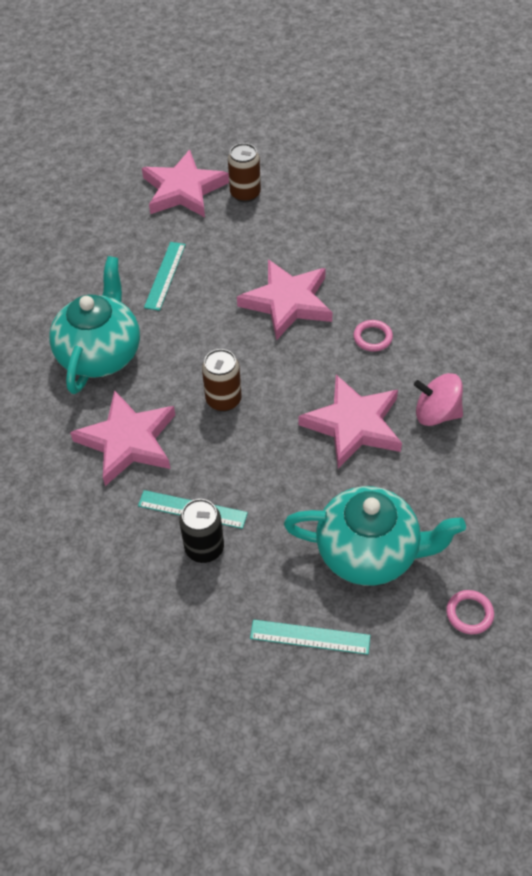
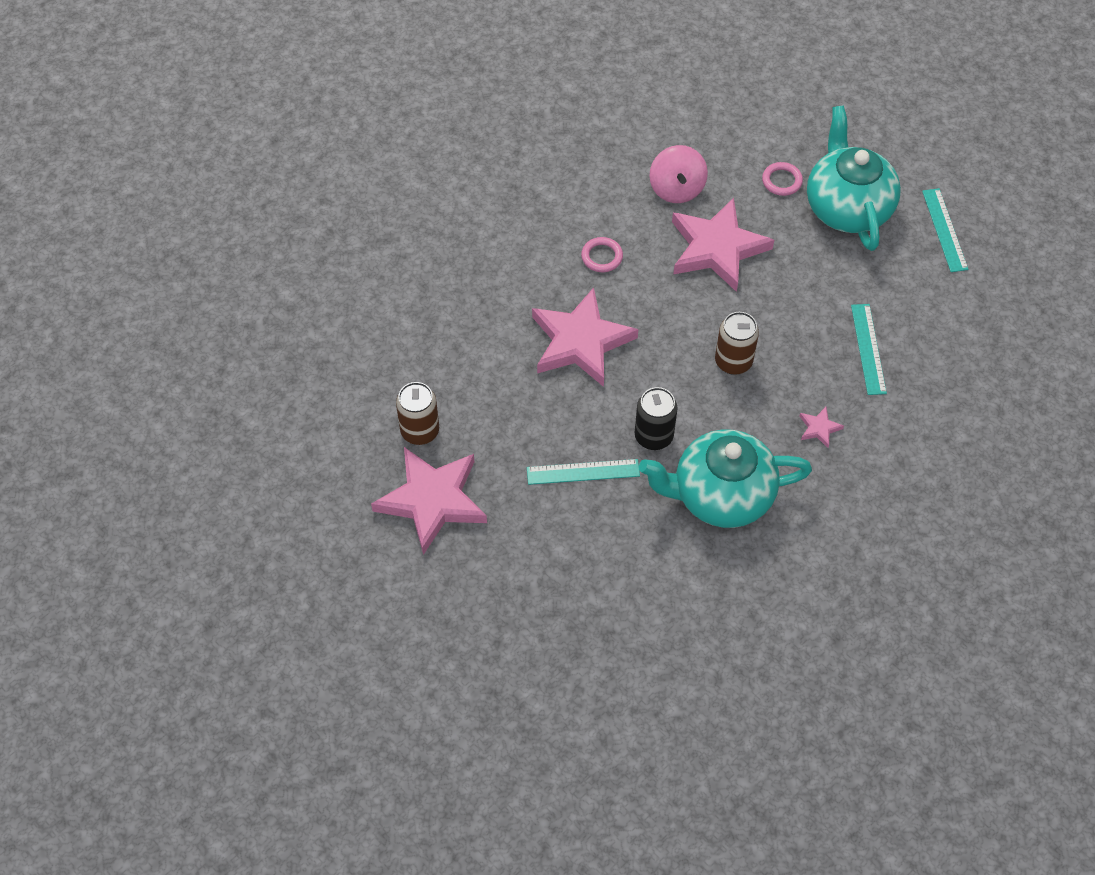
camera: 110 degrees left, 5 degrees up
(128, 441) = (819, 428): pink star -> pink star, size x0.40
(204, 548) = (902, 327): black can -> black can (653, 436)
(469, 613) = (869, 132): pink ring -> pink ring (782, 181)

